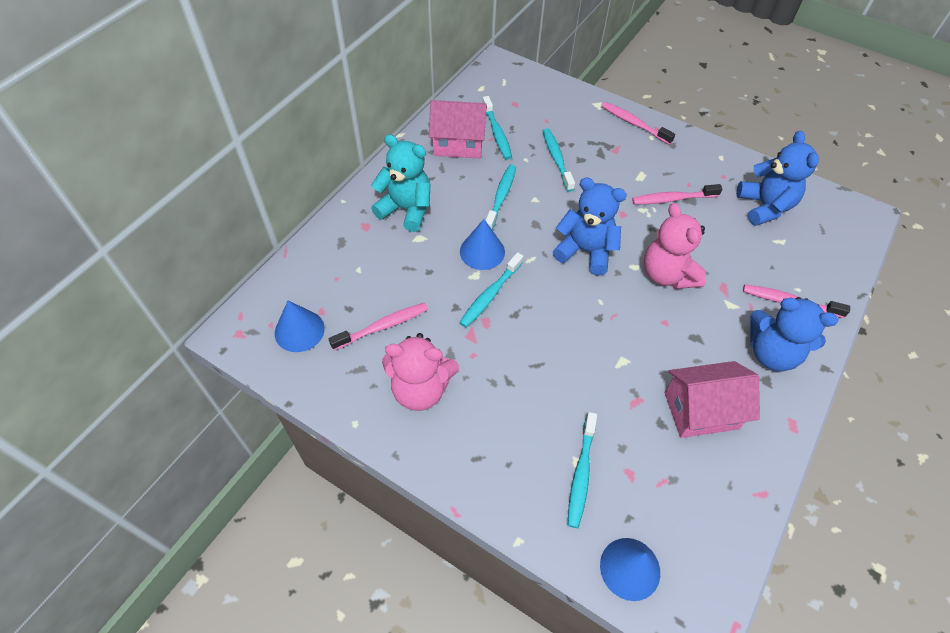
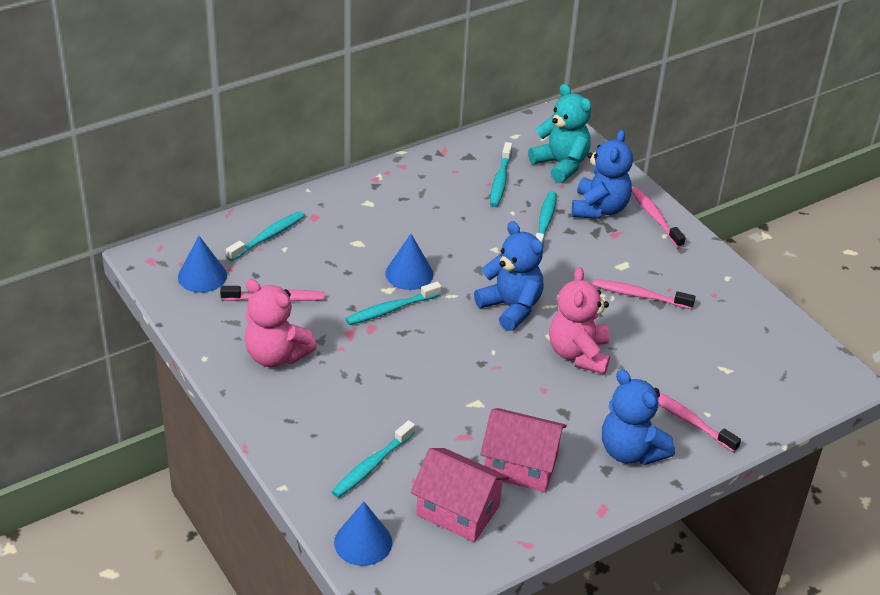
camera: 25 degrees right, 15 degrees down
(406, 209) = (362, 216): turquoise teddy bear -> turquoise teddy bear (561, 164)
(458, 144) = (453, 177): pink house -> pink house (458, 511)
(501, 197) = (462, 236): turquoise toothbrush -> turquoise toothbrush (268, 237)
(764, 207) = (736, 335): blue teddy bear -> blue teddy bear (599, 209)

